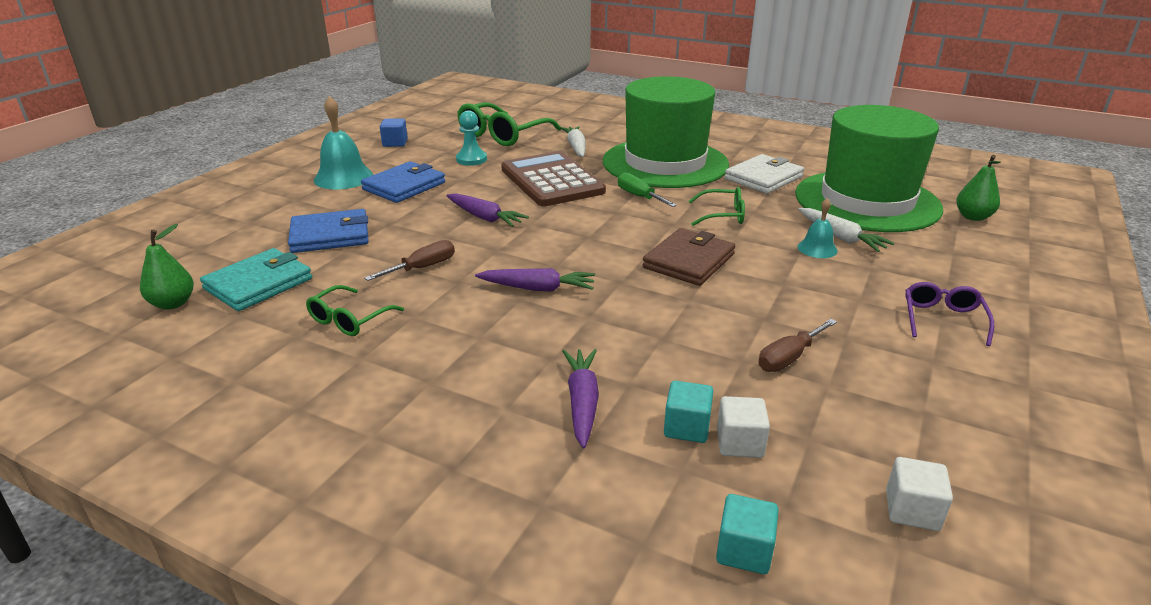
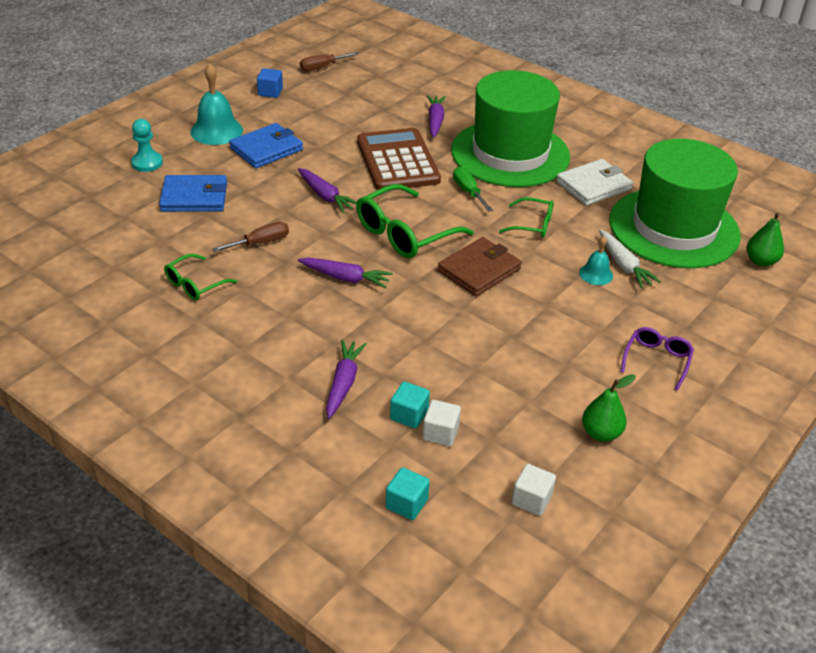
camera: 10 degrees right, 10 degrees up
(173, 303) = (68, 248): green pear -> green pear (601, 433)
(258, 284) = (132, 239): turquoise wallet -> none
(471, 159) = (334, 124): turquoise pawn -> turquoise pawn (147, 163)
(502, 135) = (372, 94): green glasses -> green glasses (404, 233)
(576, 147) = (435, 121): white carrot -> purple carrot
(789, 358) = (512, 373): brown screwdriver -> brown screwdriver (322, 67)

